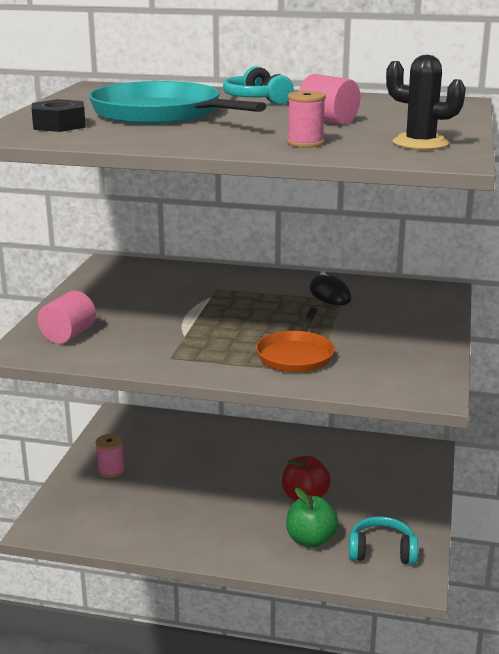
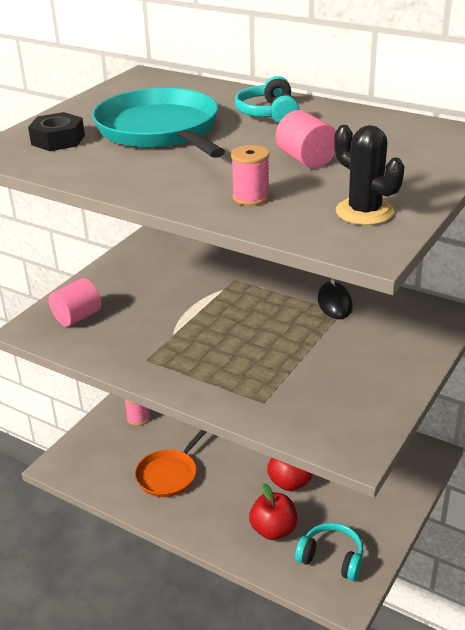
camera: 20 degrees right, 10 degrees up
(296, 355) = (257, 377): orange pan -> orange pan (169, 474)
(310, 540) = (273, 530): green apple -> red apple

